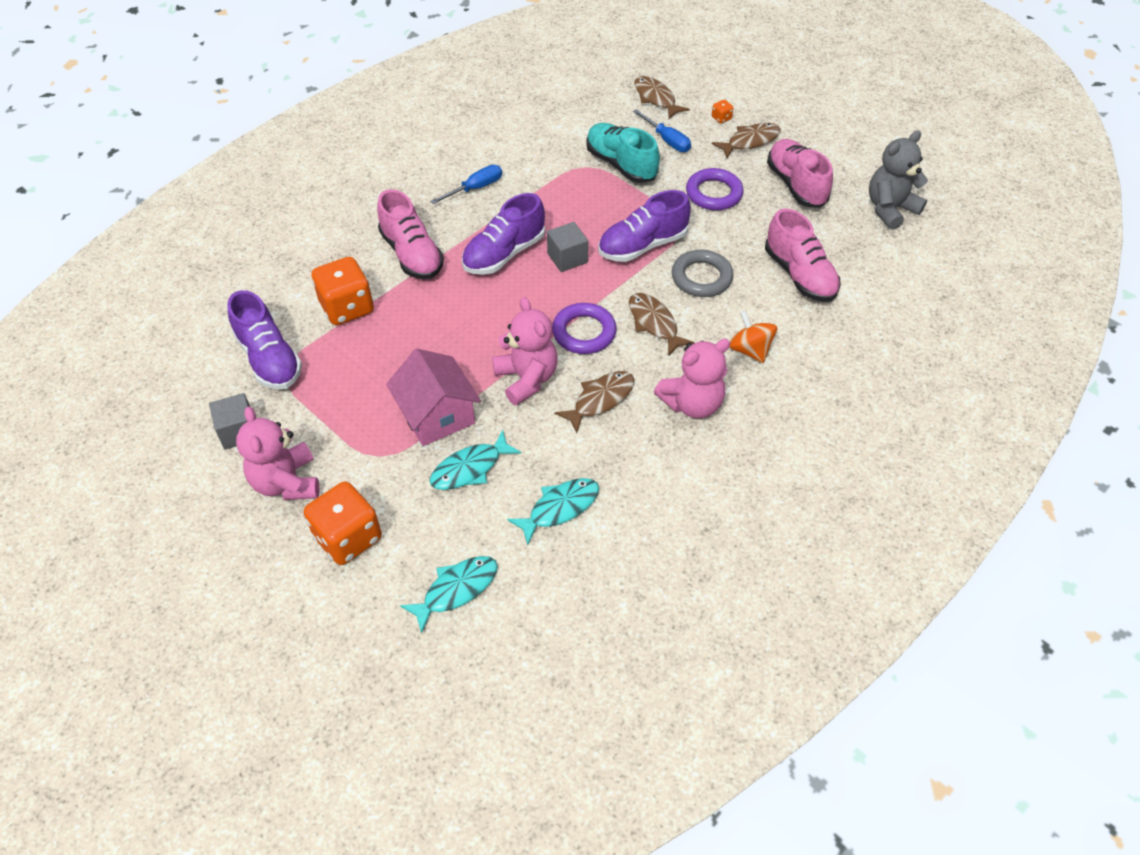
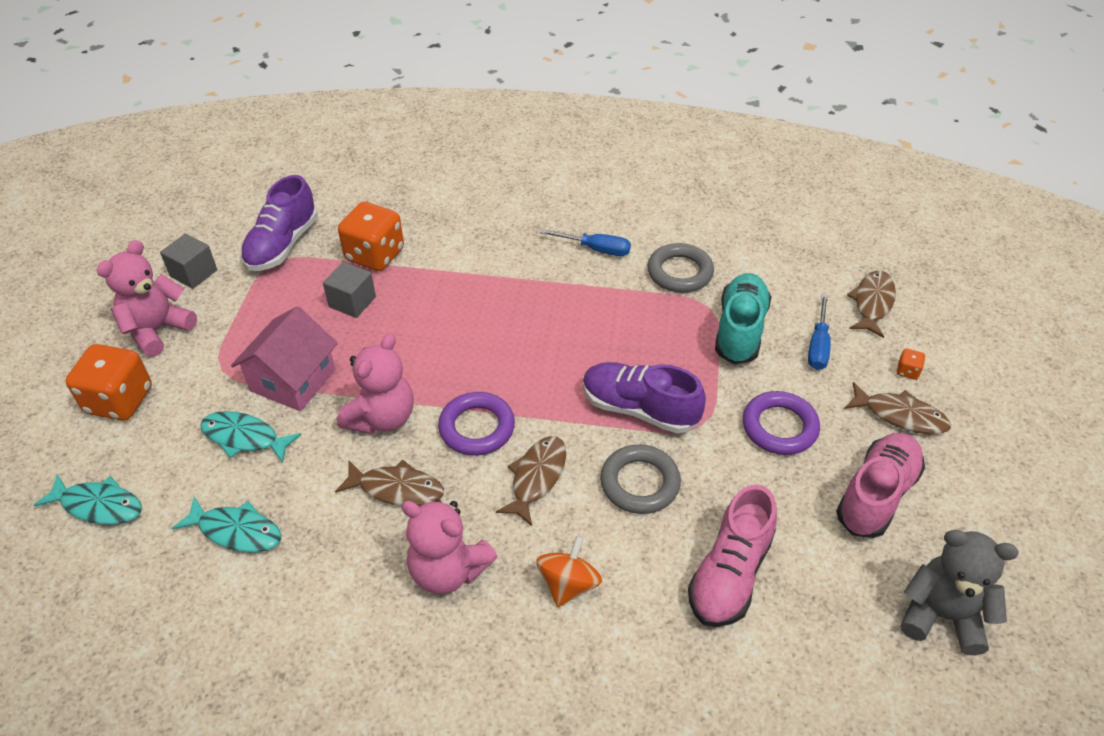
camera: 55 degrees right, 5 degrees down
(412, 254) = (472, 257): pink shoe -> none
(504, 254) = (529, 314): purple shoe -> none
(542, 162) = (680, 272): none -> grey ring
(567, 258) = (566, 361): grey cube -> grey cube (352, 302)

